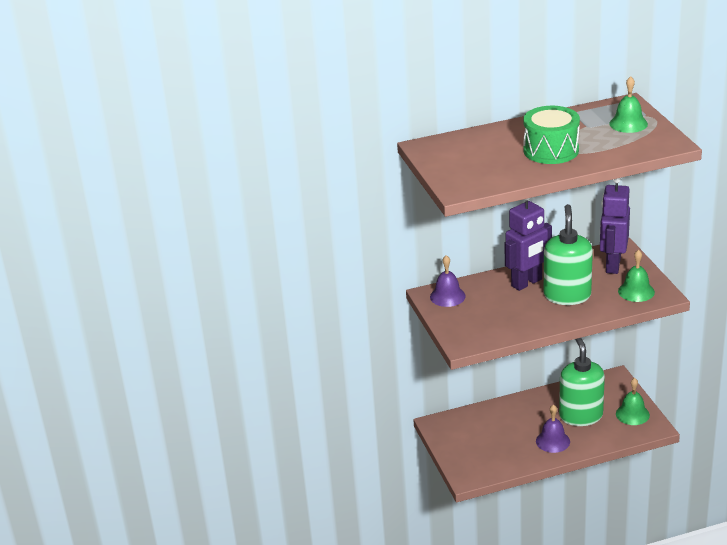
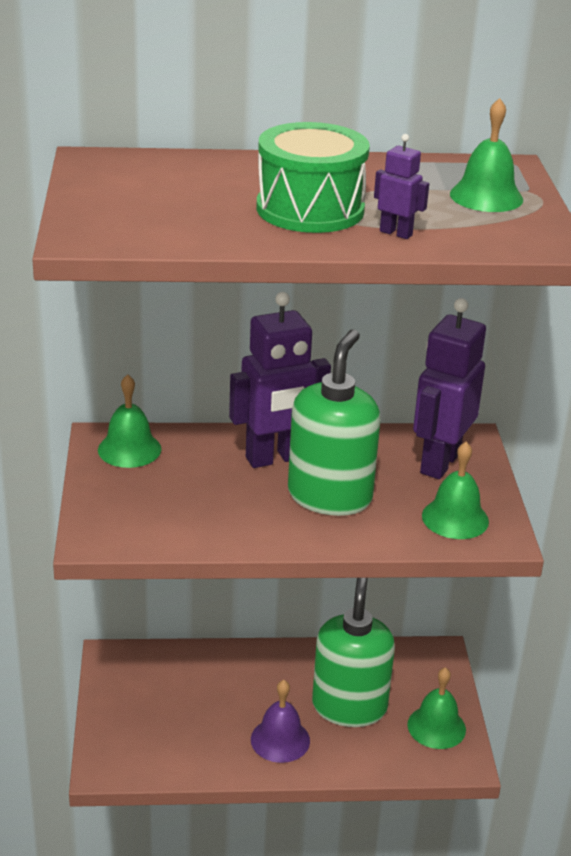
camera: 10 degrees right, 0 degrees up
(447, 296) = (129, 449): purple bell -> green bell
(600, 154) = (396, 233): none -> purple robot

